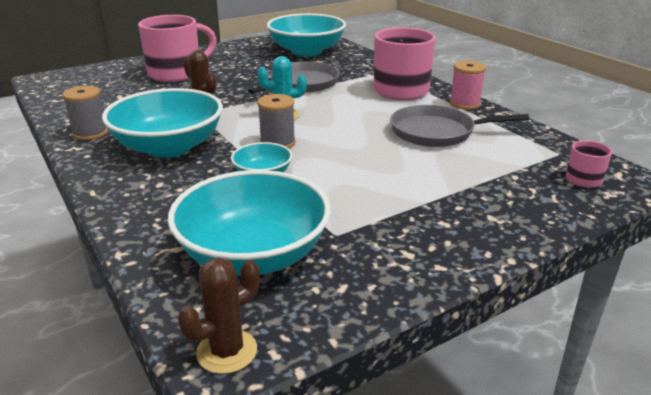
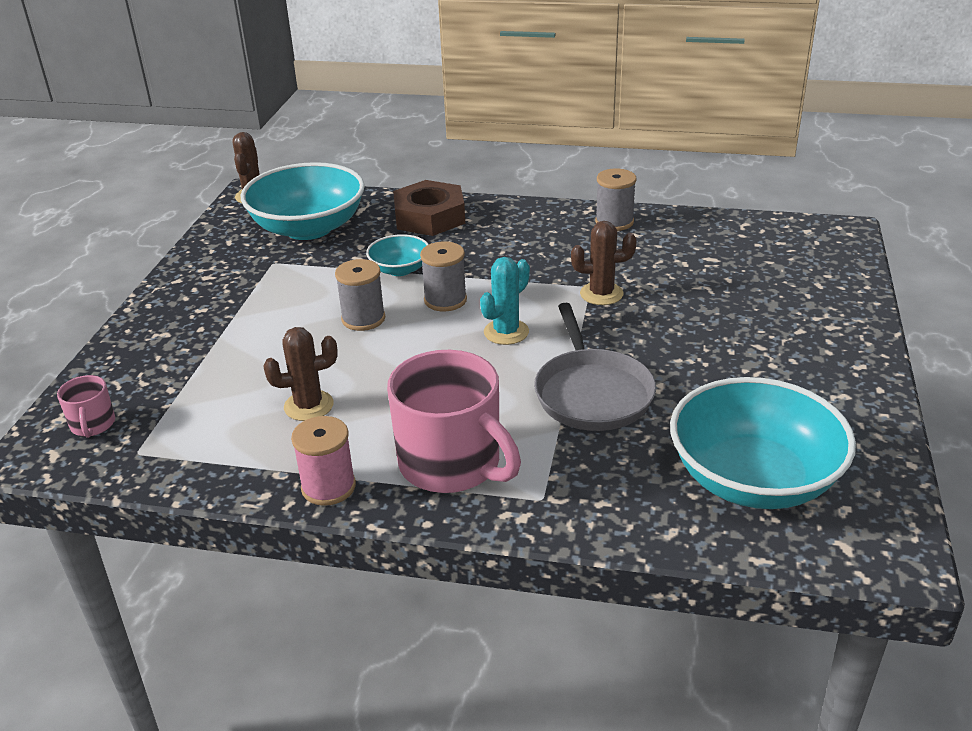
camera: 135 degrees right, 5 degrees up
(157, 203) = (429, 217): none -> brown nut
(169, 147) = (524, 247): turquoise bowl -> none
(176, 73) = (762, 316): pink mug -> none
(341, 157) = (363, 319): none -> grey spool
(436, 132) = (309, 406): grey pan -> brown cactus

